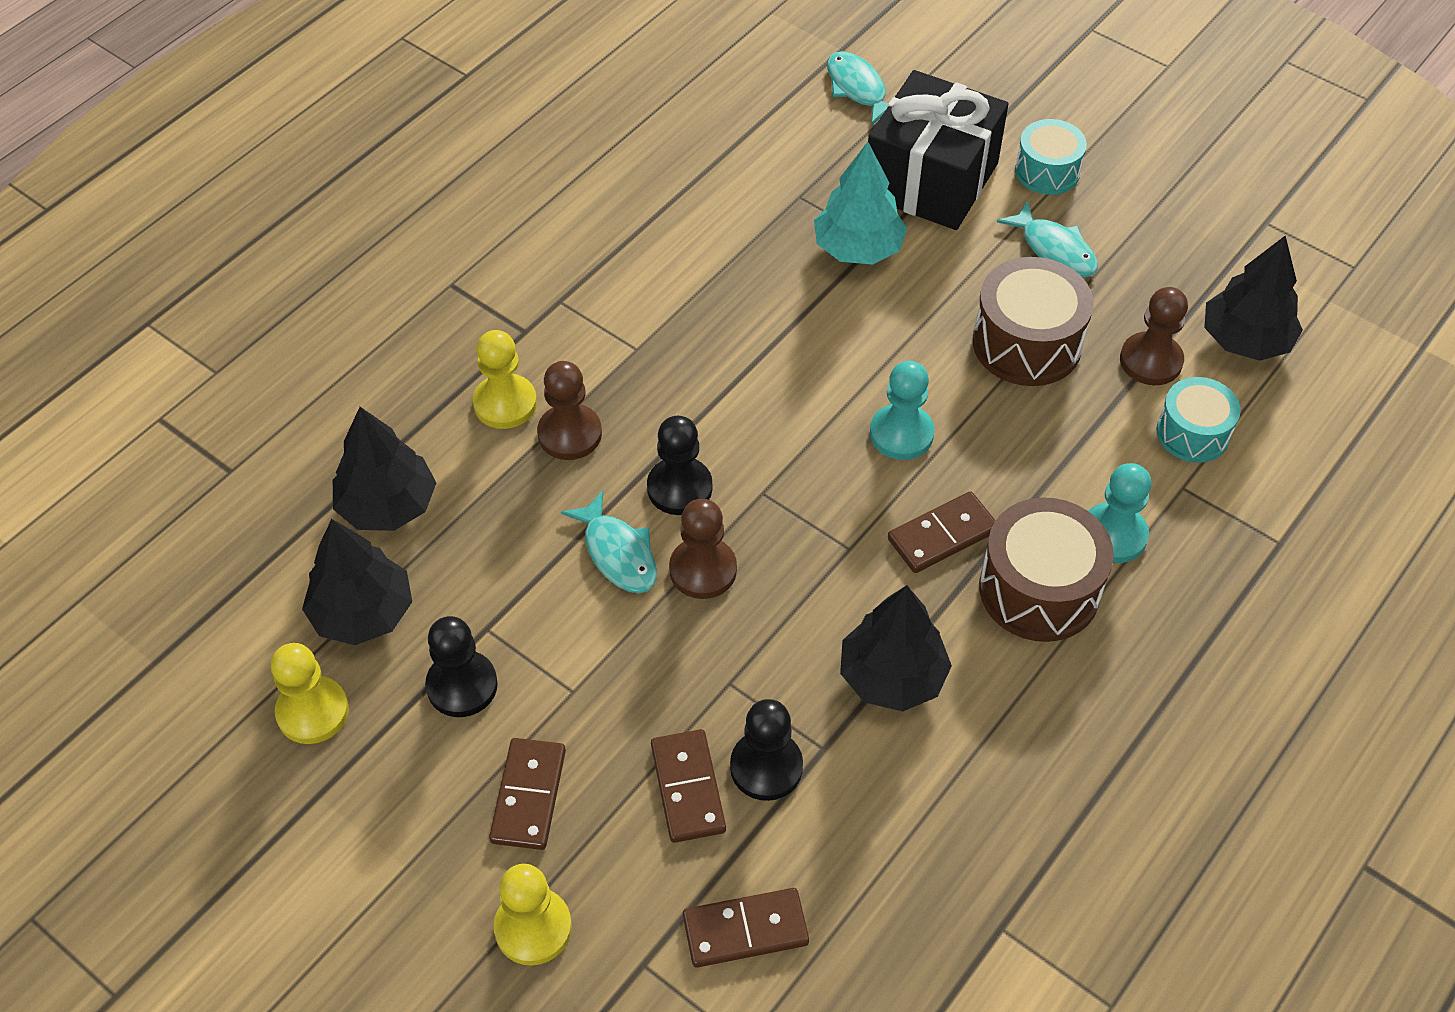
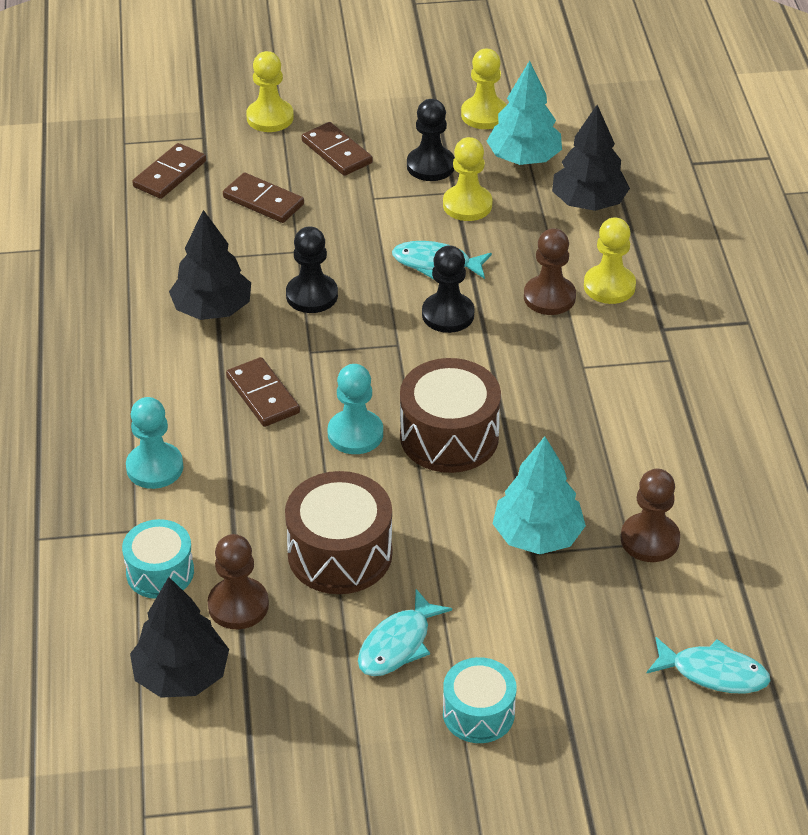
camera: 135 degrees right, 10 degrees down
(362, 613) = (524, 158): black tree -> turquoise tree
(497, 600) = (467, 205): none -> yellow pawn
(703, 570) = (379, 287): brown pawn -> brown pawn (649, 539)
(766, 767) = (234, 232): black pawn -> black pawn (312, 295)
(930, 180) = (556, 633): black gift -> none
(942, 535) = (263, 395): brown domino -> brown domino turned 45 degrees counterclockwise
(1039, 589) = (172, 406): brown drum -> brown drum (449, 436)
(1054, 249) = (398, 644): turquoise fish -> turquoise fish turned 60 degrees counterclockwise

